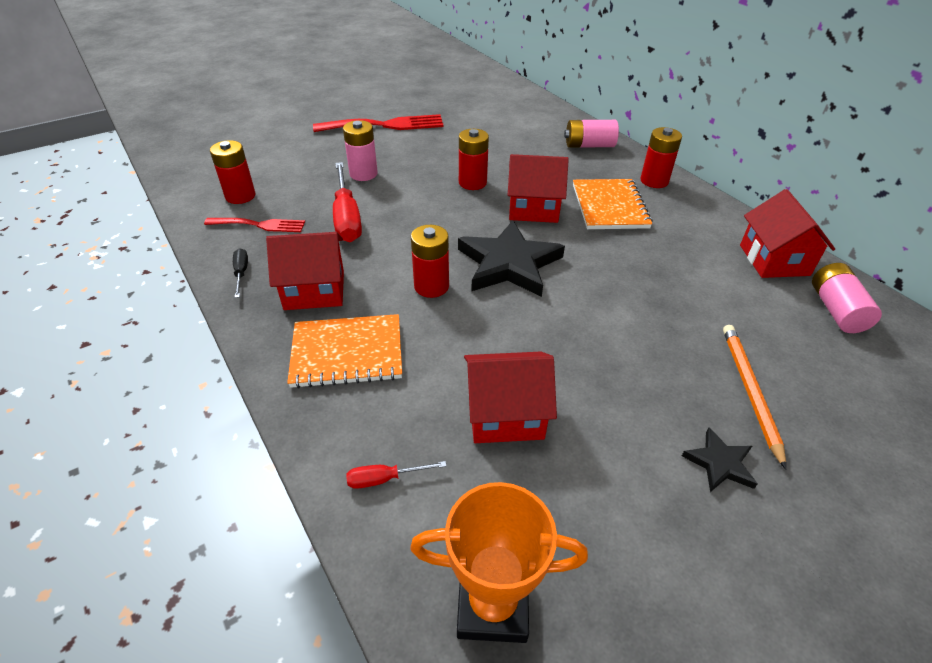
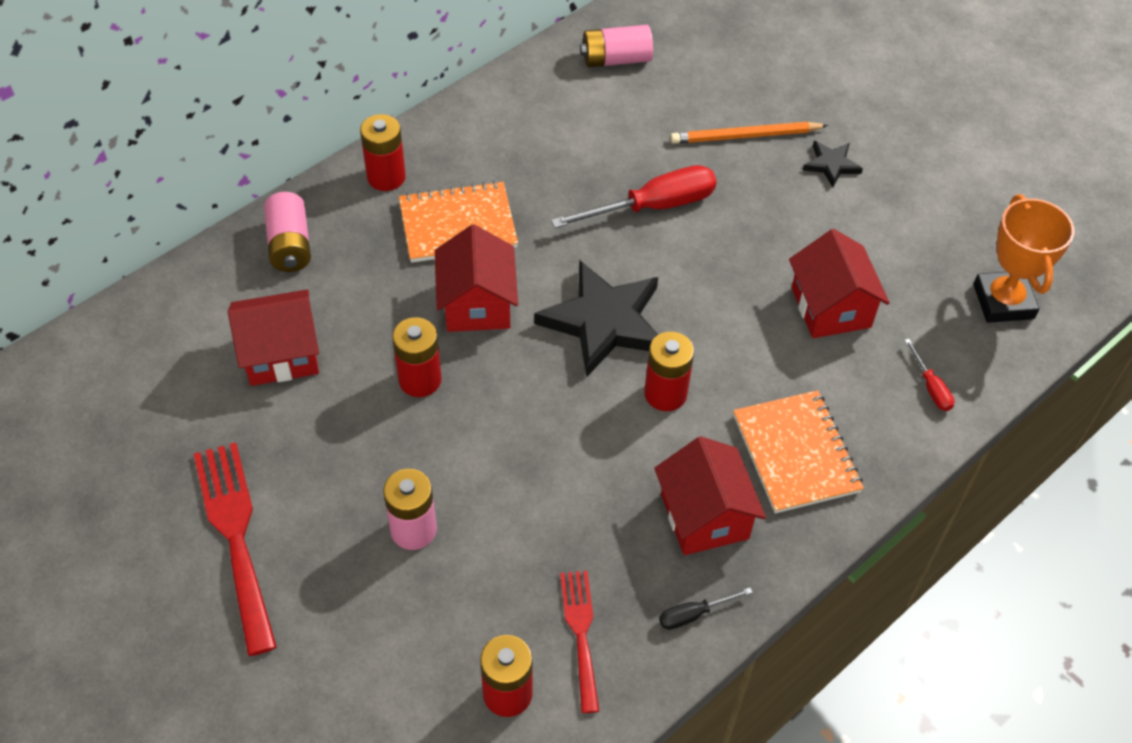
camera: 100 degrees left, 10 degrees up
(347, 218) = (540, 521): red screwdriver -> red screwdriver (653, 206)
(774, 260) = (543, 90): red house -> red house (281, 354)

